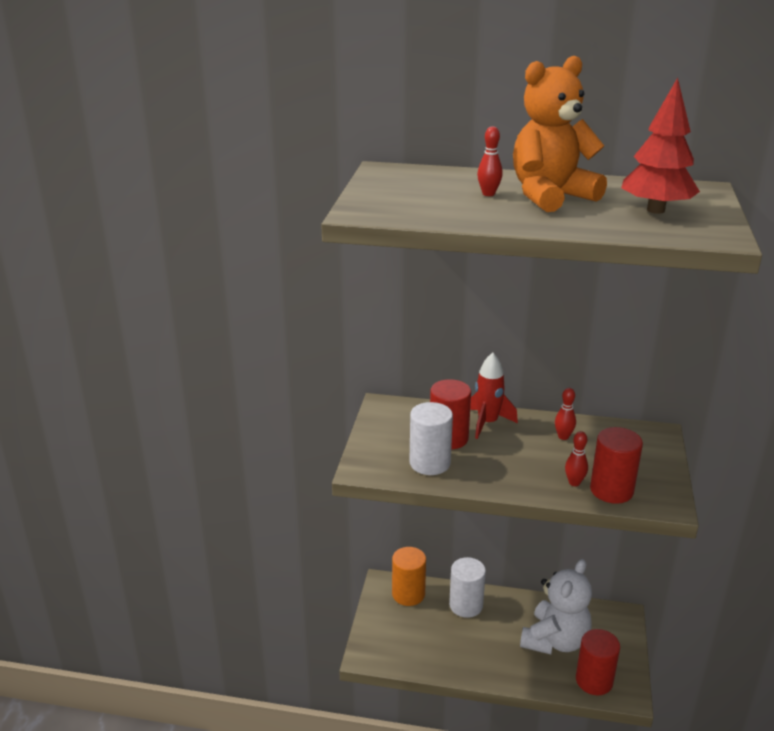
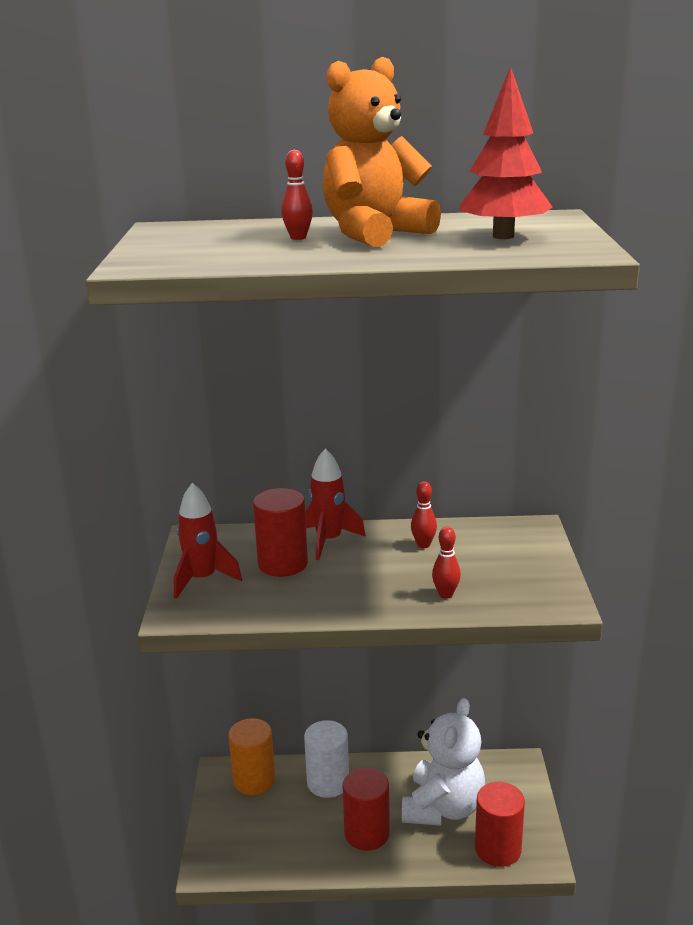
camera: 10 degrees left, 5 degrees down
(385, 443) = (202, 579): none -> red rocket
(430, 463) = (263, 595): white cylinder -> none
(611, 490) = (492, 597): red cylinder -> red cylinder (367, 833)

